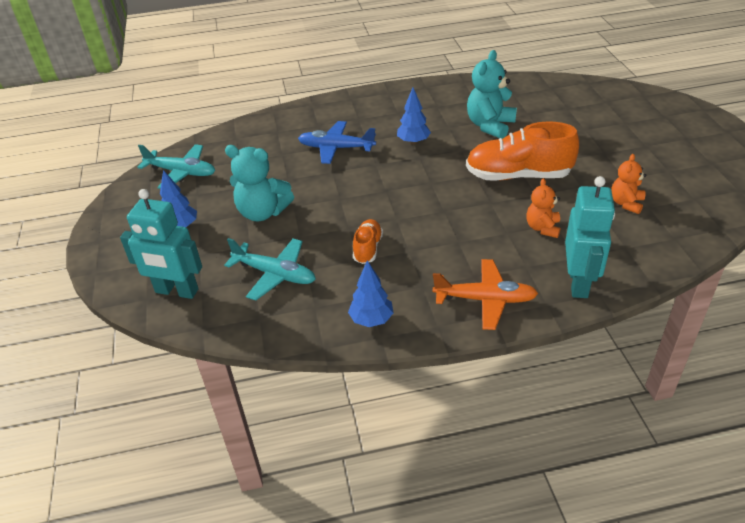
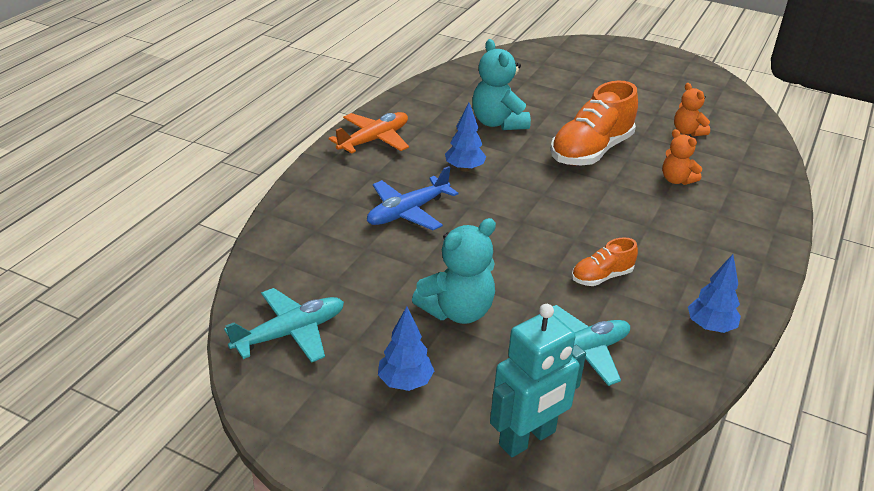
camera: 55 degrees left, 5 degrees down
(368, 248) = (601, 277): orange shoe -> orange shoe turned 75 degrees counterclockwise
(485, 299) = (741, 254): orange plane -> orange plane (374, 140)
(579, 283) = (763, 203): turquoise robot -> none

